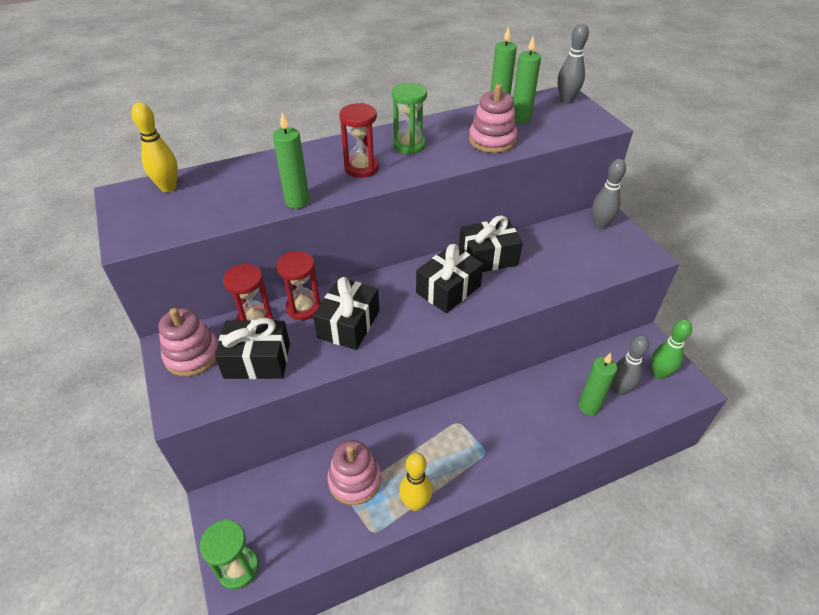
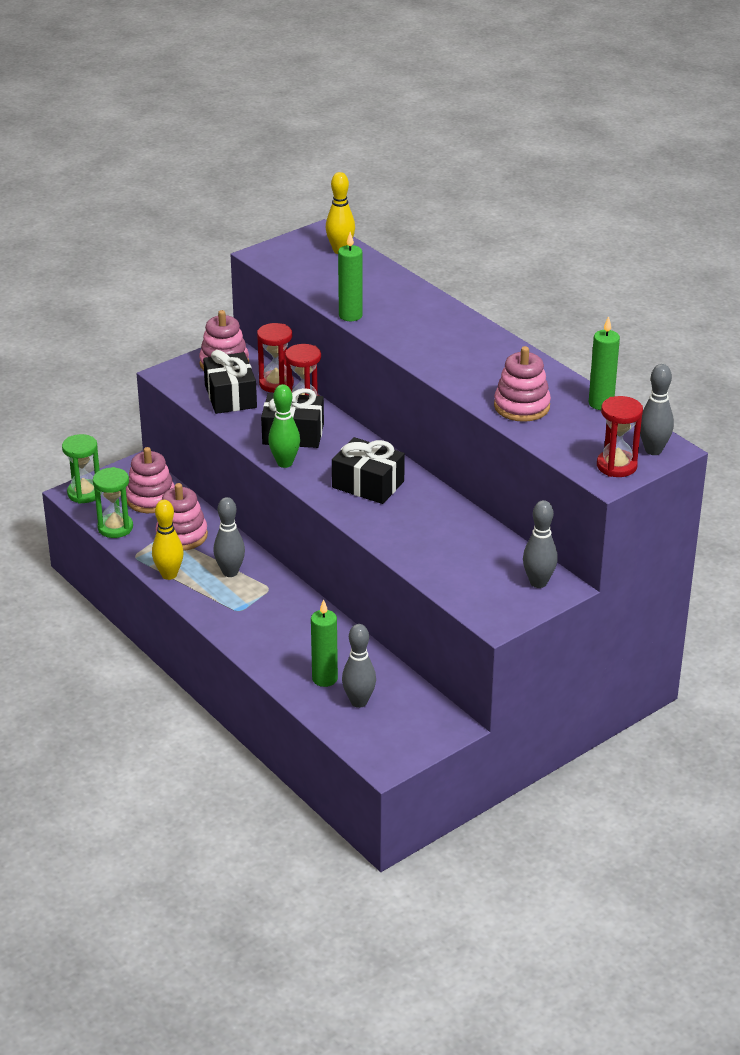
camera: 75 degrees right, 10 degrees down
(280, 499) = (151, 499): none -> pink stacking toy
(361, 168) = (423, 338): red hourglass -> red hourglass (616, 466)
(409, 145) = (481, 357): green hourglass -> green hourglass (115, 528)
(426, 449) = (230, 572): none -> grey bowling pin
(488, 257) = (433, 504): black gift -> none
(520, 118) = (584, 421): green candle -> none
(659, 374) = (397, 734): green bowling pin -> green bowling pin (285, 463)

